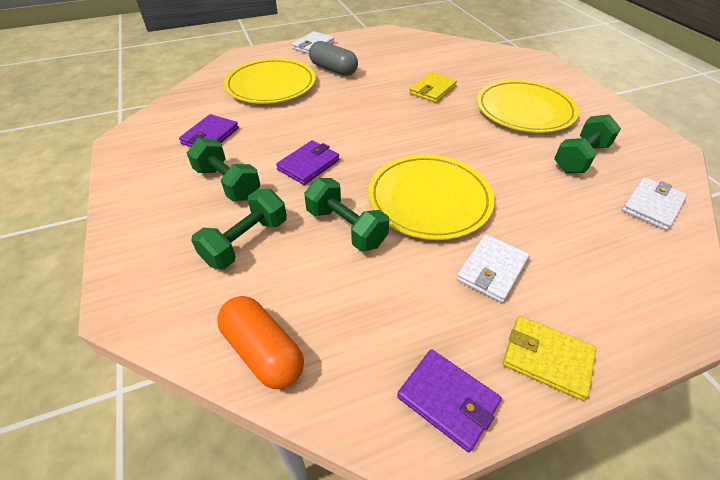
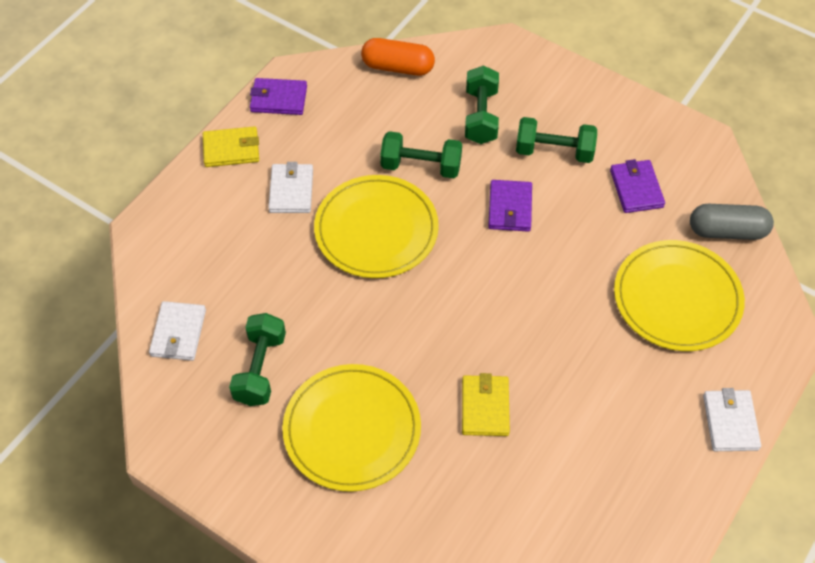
camera: 145 degrees right, 10 degrees up
(333, 69) = (642, 377): grey capsule -> grey capsule (727, 231)

